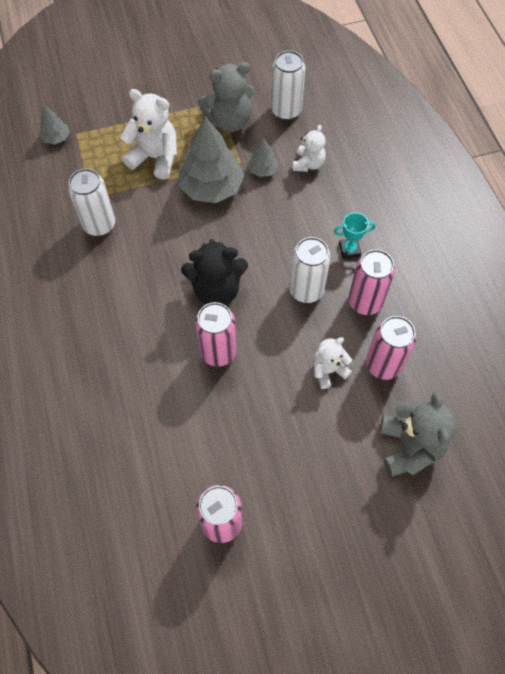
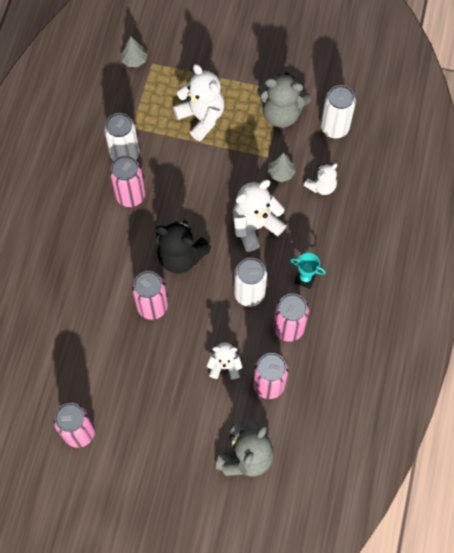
camera: 30 degrees right, 5 degrees up
(128, 259) = (130, 195): none -> pink can
(211, 187) = (230, 166): grey tree -> none
(270, 227) = (255, 226): none -> white teddy bear

